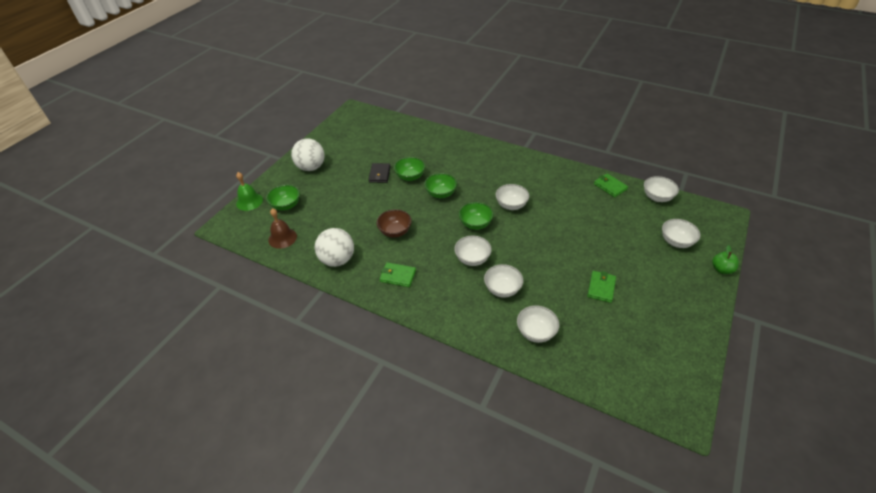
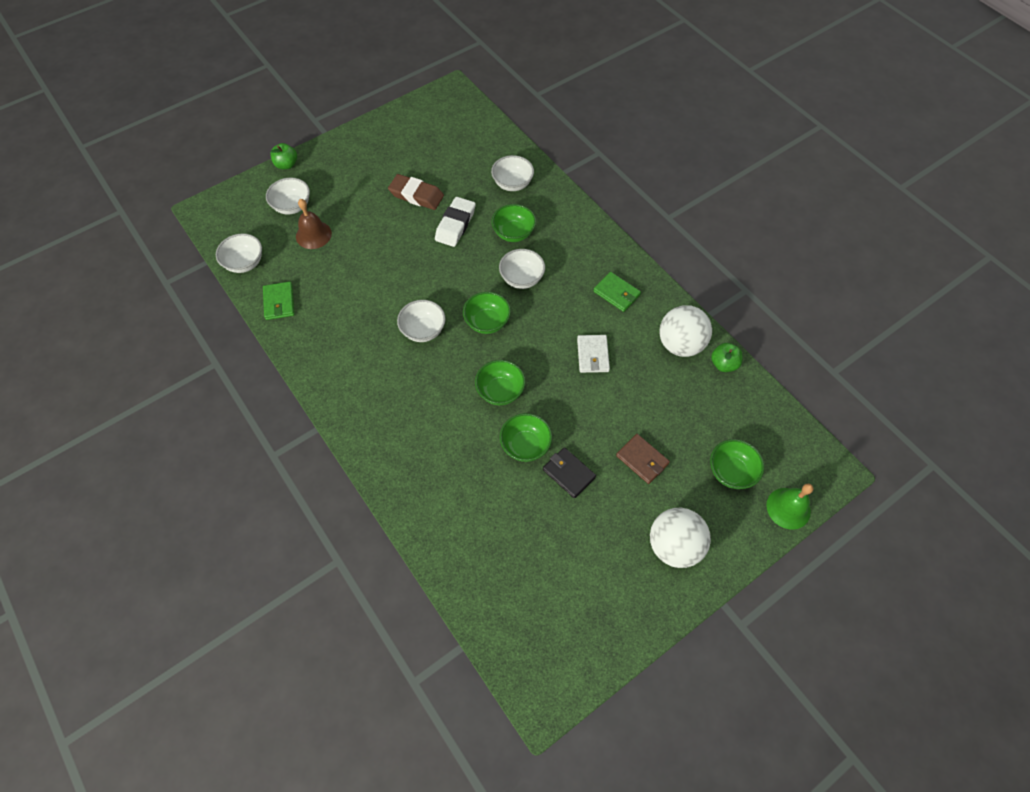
camera: 155 degrees left, 15 degrees up
(282, 238) = (745, 410): brown bell -> brown bell (313, 235)
(303, 259) = (723, 364): none -> green apple
(341, 193) = (642, 460): none -> brown wallet
(379, 174) = (568, 473): black wallet -> black wallet turned 75 degrees counterclockwise
(395, 231) = (592, 355): brown bowl -> white wallet
(502, 289) = (513, 233): white bowl -> green bowl
(550, 277) = (455, 225): none -> white eraser
(601, 288) = (416, 195): green wallet -> brown eraser

